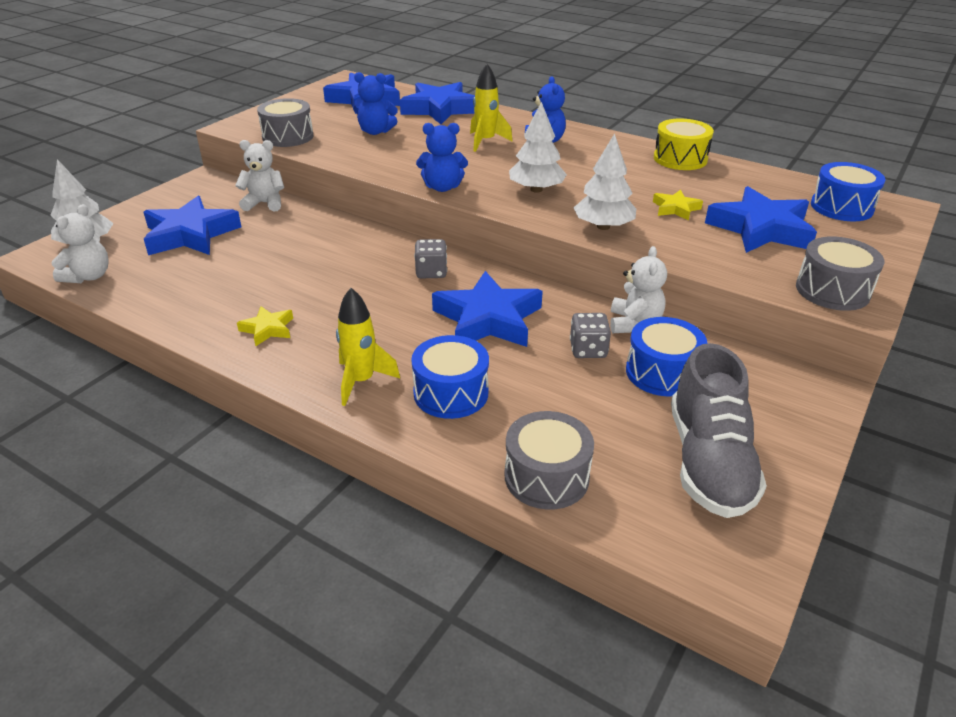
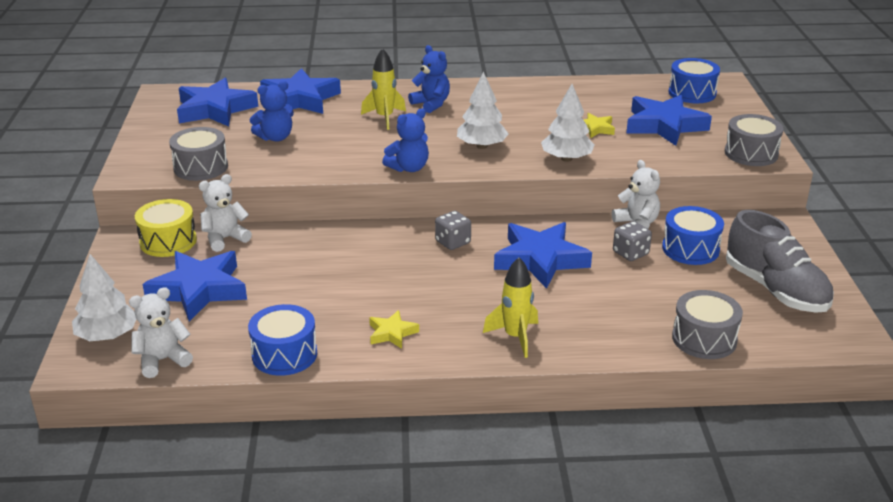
camera: 35 degrees left, 5 degrees down
(88, 276) = (162, 360): white teddy bear -> white teddy bear turned 105 degrees counterclockwise
(451, 393) = (584, 318): blue drum -> blue drum (284, 354)
(680, 159) = (548, 88): yellow drum -> yellow drum (168, 241)

